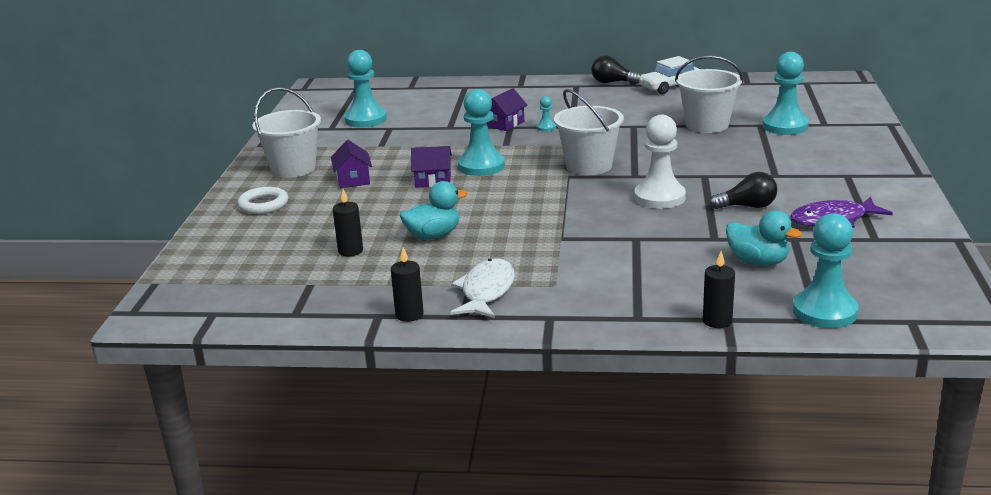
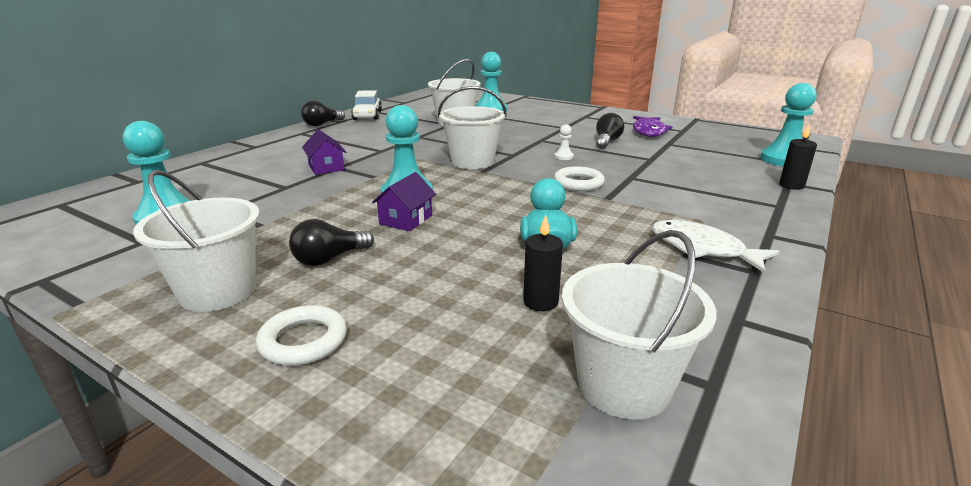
camera: 65 degrees left, 0 degrees up
(278, 290) = (623, 385): none -> white bucket
(353, 179) = (329, 259): purple house -> black light bulb
(409, 315) = (743, 300): black candle -> none
(546, 128) = (367, 157): turquoise pawn -> none
(587, 219) = (578, 183): none -> white ring
(659, 197) = (563, 157): white pawn -> white pawn, size x0.44
(758, 262) = (699, 157): turquoise duck -> none

